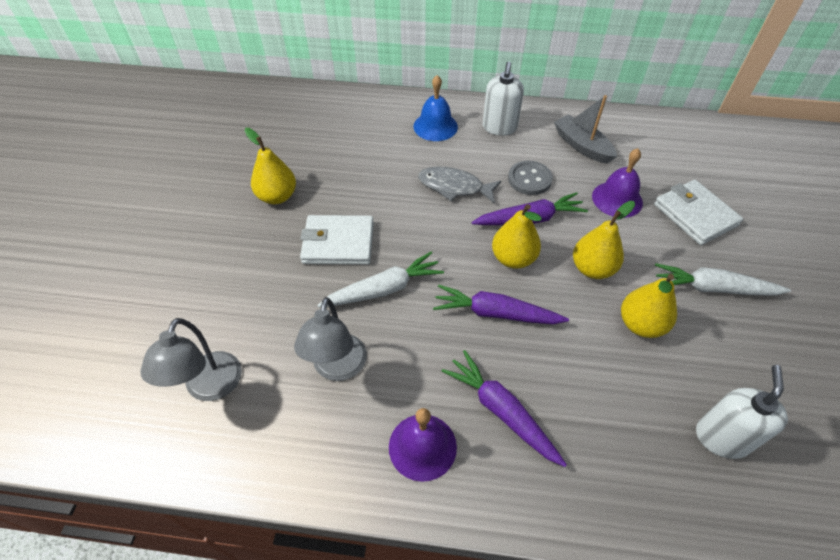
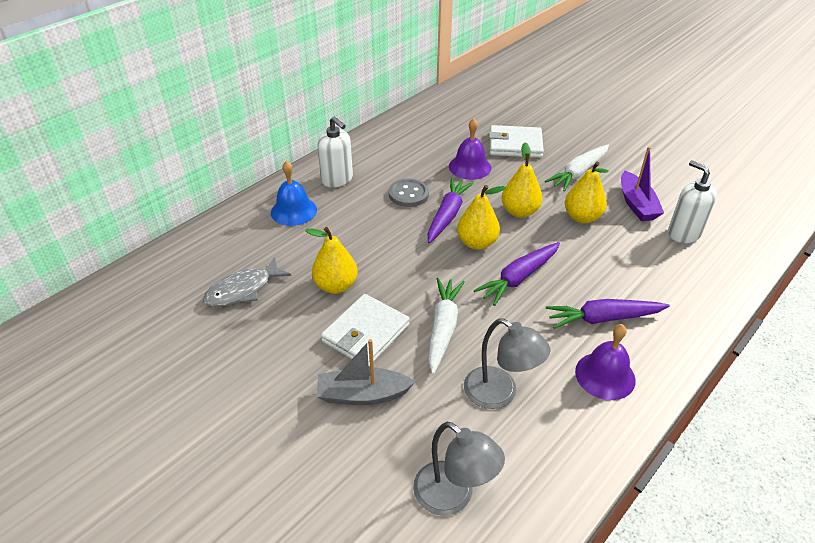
camera: 55 degrees left, 10 degrees down
(277, 196) = (264, 350): yellow pear -> yellow pear (336, 286)
(454, 187) = (374, 235): grey fish -> grey fish (243, 290)
(582, 146) = (403, 153): grey boat -> grey boat (362, 395)
(721, 367) = (636, 204): none -> purple boat

